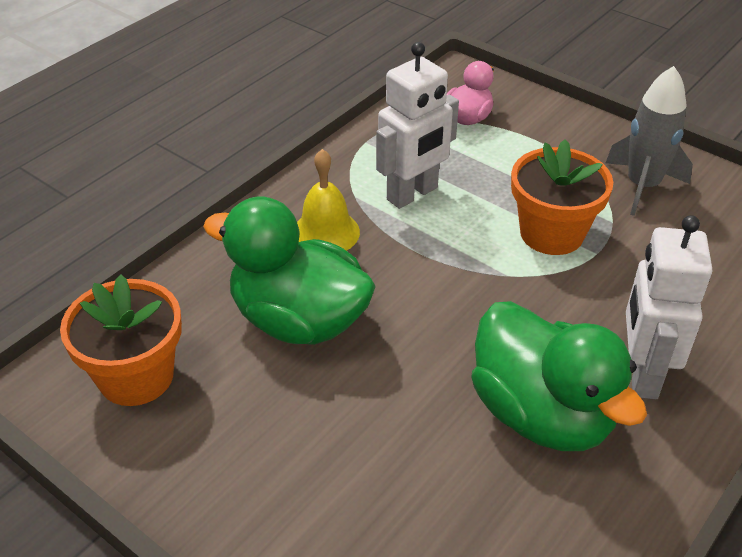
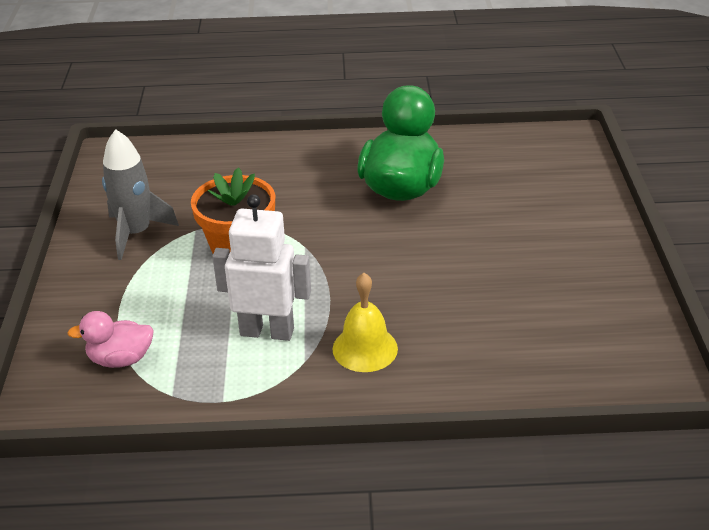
camera: 130 degrees left, 5 degrees down
(136, 376) = (599, 343): orange flower pot -> none
(298, 320) = (460, 306): green duck -> none
(641, 374) = (329, 170): white robot -> none

